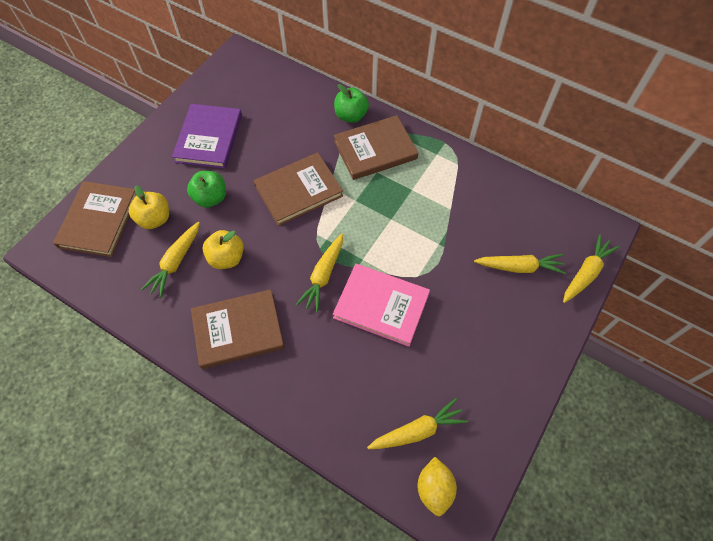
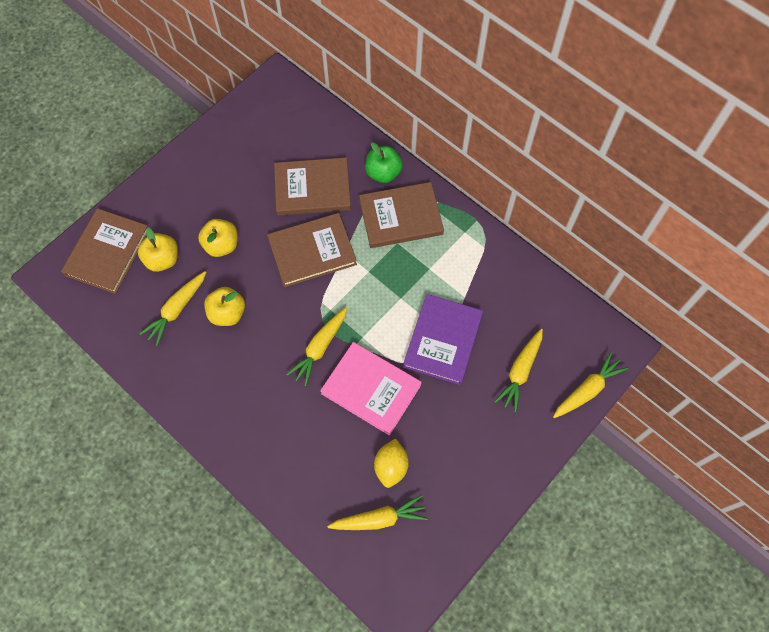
camera: 10 degrees right, 5 degrees up
(209, 138) = (230, 177): purple book -> purple book (443, 340)
(211, 198) = (221, 245): green apple -> yellow apple
(238, 330) = (227, 390): brown book -> brown book (312, 189)
(434, 488) = (383, 575): yellow lemon -> yellow lemon (391, 466)
(519, 267) = (520, 372): yellow carrot -> yellow carrot turned 105 degrees clockwise

